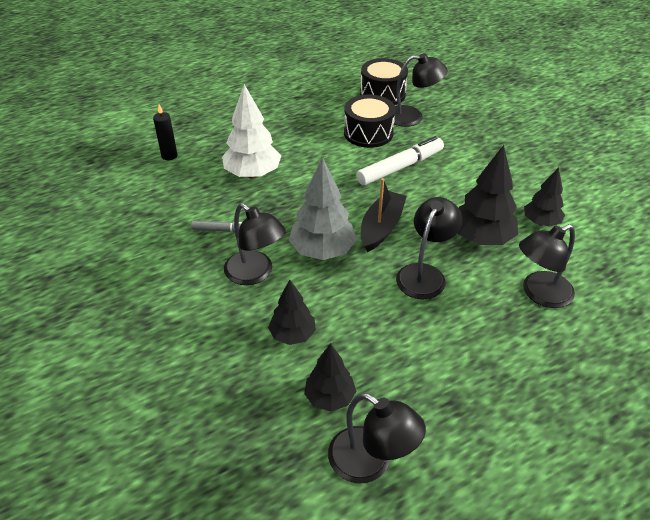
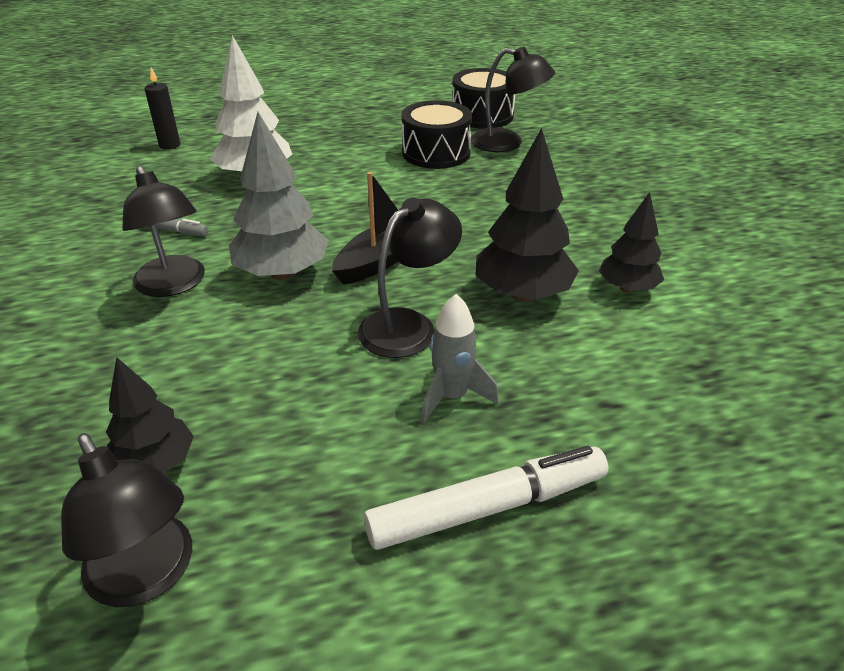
camera: 15 degrees right, 5 degrees down
(292, 335) = (166, 368): black tree -> none
(400, 167) = (455, 194): white marker -> white marker (488, 508)
(476, 317) = (452, 396): none -> grey rocket
(539, 294) = (573, 383): black lamp -> none

